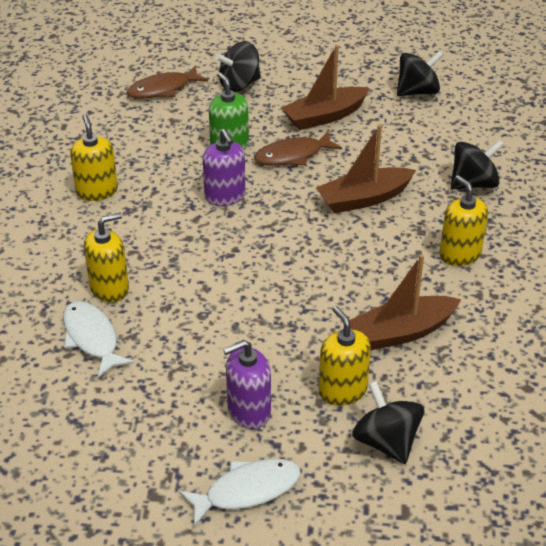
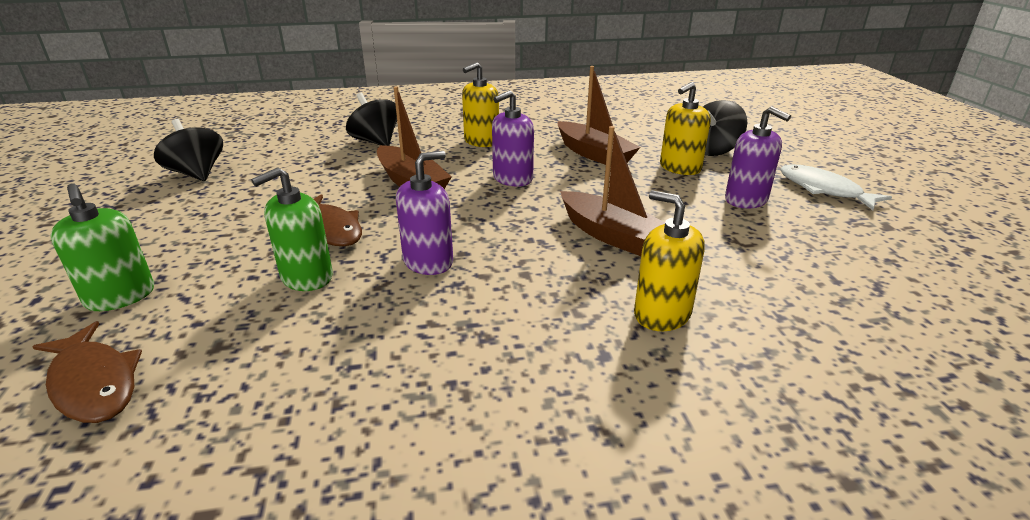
camera: 105 degrees left, 10 degrees down
(92, 338) = (756, 306): white fish -> none
(97, 191) = (446, 386): yellow soap dispenser -> none
(239, 85) = (120, 296): black spinning top -> green soap dispenser
(324, 116) = (239, 219): brown boat -> brown boat (613, 236)
(353, 260) = (512, 179): none -> purple soap dispenser

